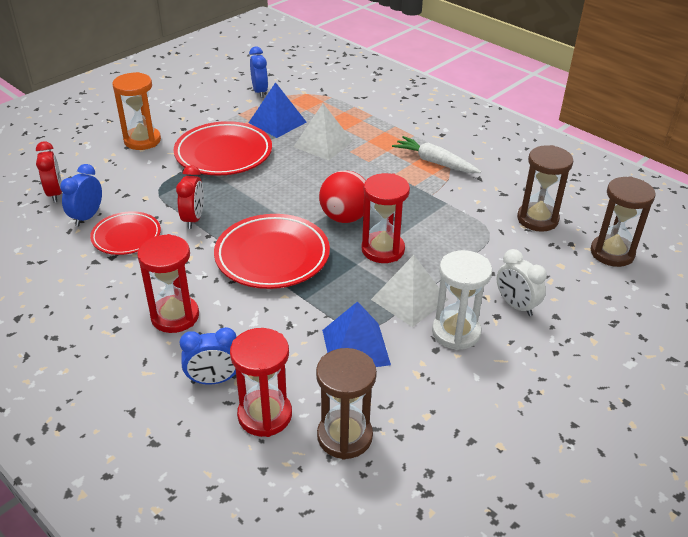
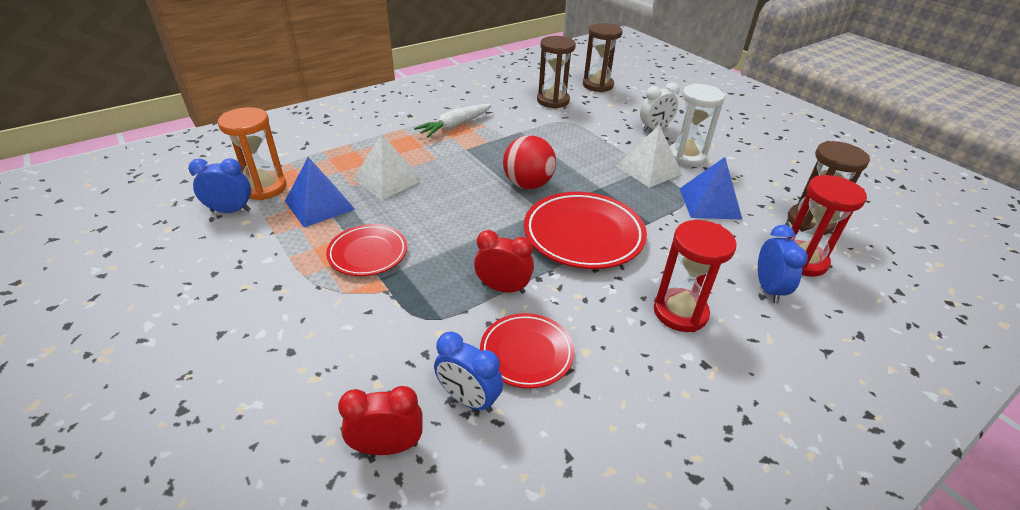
camera: 80 degrees left, 0 degrees up
(142, 140) = (283, 332): orange hourglass -> orange hourglass (264, 188)
(223, 154) = (368, 253): red plate -> red plate, size x0.61
(383, 250) = (581, 172): red hourglass -> none

